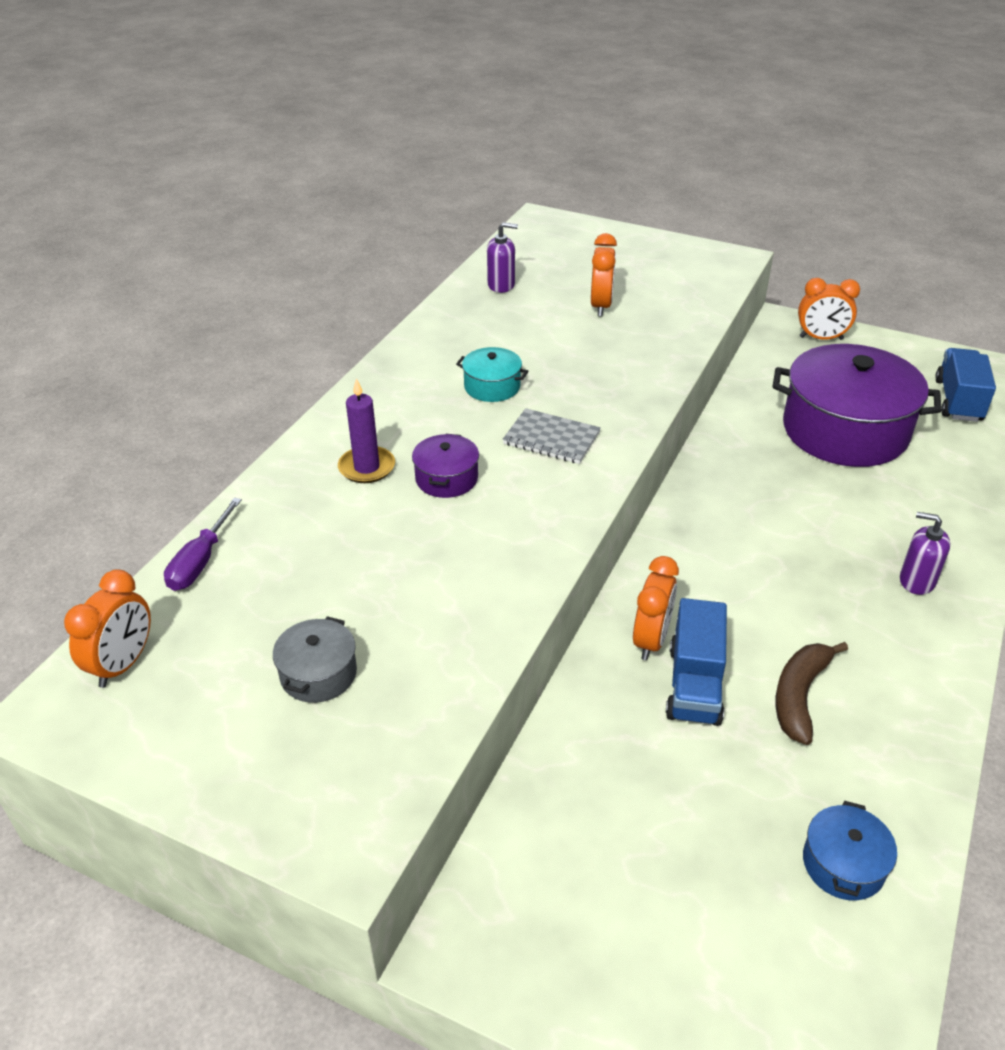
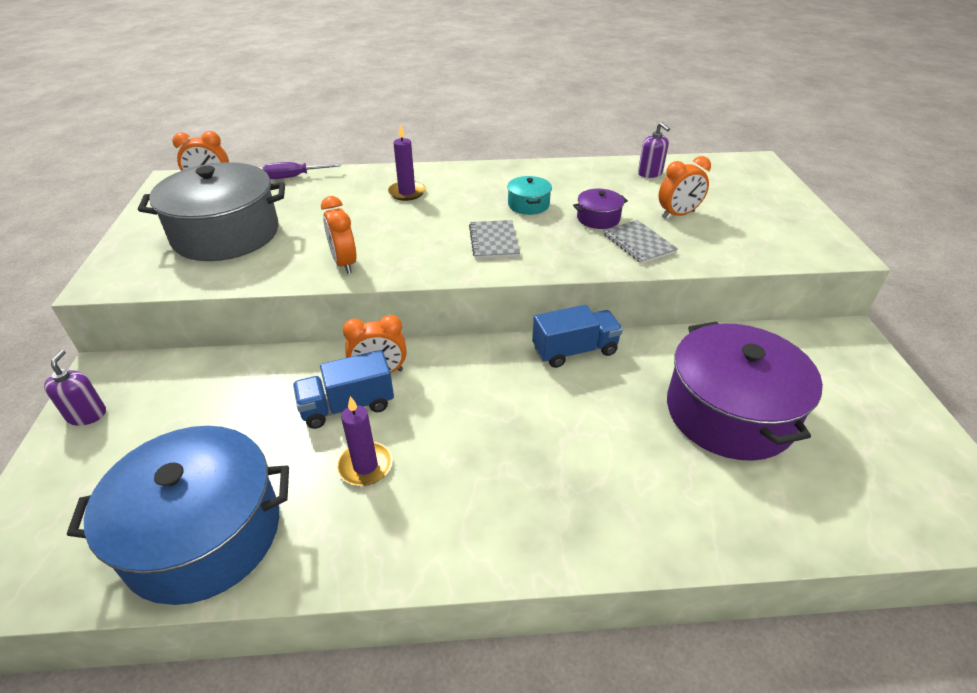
camera: 60 degrees right, 0 degrees up
(318, 674) = (226, 234): grey pot -> grey pot, size x2.31
(446, 478) = (418, 219): purple pot -> purple pot (598, 218)
(635, 350) = (638, 243): none -> grey notebook
(800, 696) = (365, 466): brown banana -> purple candle
(821, 338) = (856, 362): orange clock -> orange clock (344, 263)
(843, 864) = (203, 534): blue pot -> blue pot, size x2.31
(916, 581) = (556, 512): purple soap dispenser -> purple soap dispenser (87, 415)
(958, 401) = (882, 487): blue truck -> blue truck (574, 350)

